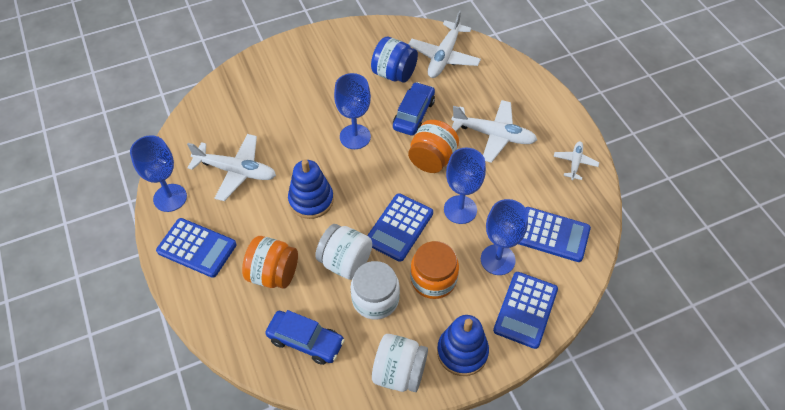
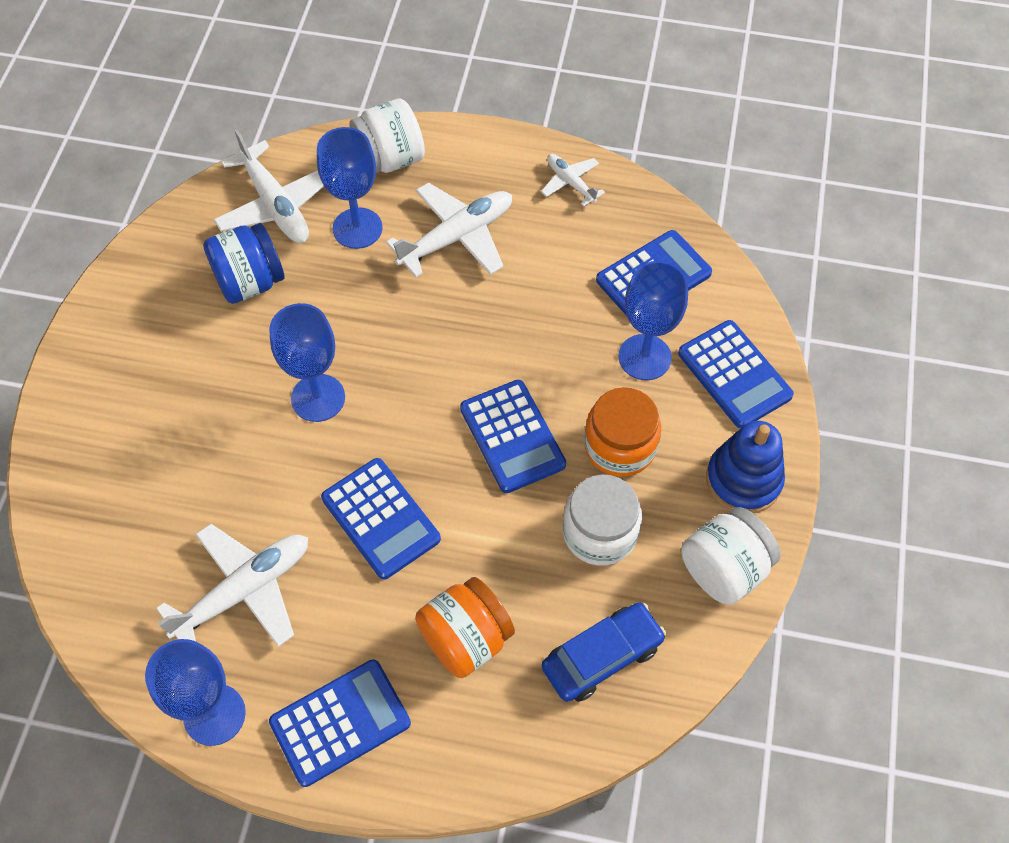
camera: 55 degrees left, 5 degrees up
(311, 200) = (381, 518): blue stacking toy -> blue calculator
(345, 262) = (516, 535): white jar -> white jar (390, 159)
(414, 114) = (343, 304): blue car -> none
(432, 159) = (435, 330): orange jar -> none
(460, 209) = (540, 349): blue goblet -> blue goblet (357, 228)

